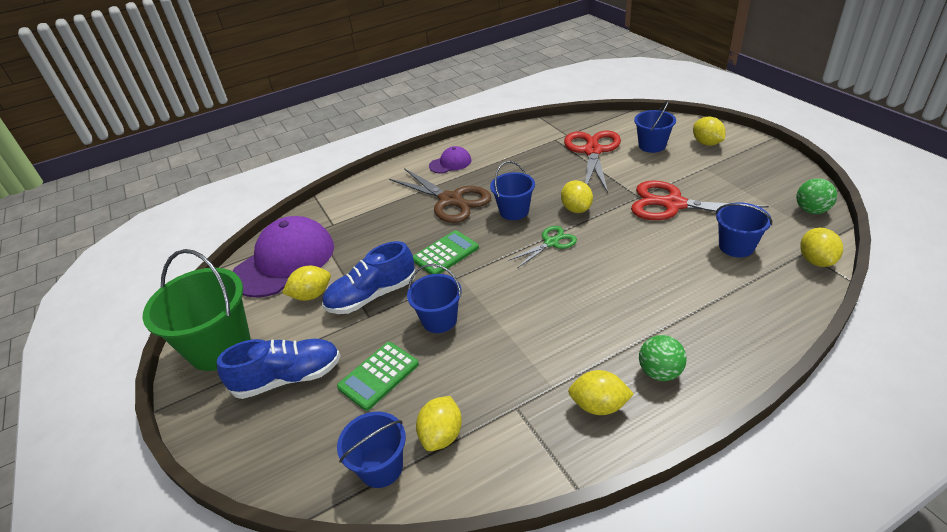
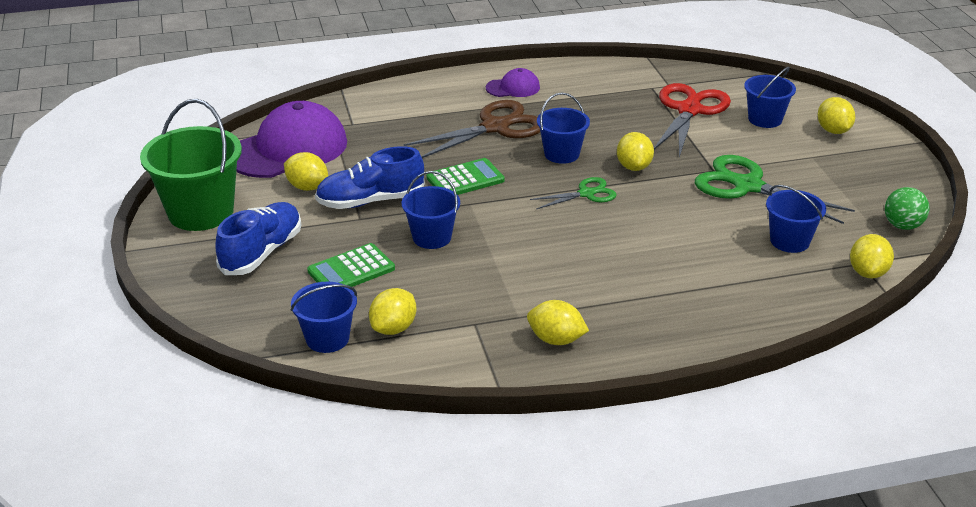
camera: 10 degrees right, 5 degrees down
(288, 378) = (262, 252): blue shoe -> blue shoe turned 60 degrees counterclockwise
(312, 295) = (307, 187): yellow lemon -> yellow lemon turned 45 degrees clockwise
(450, 200) = (495, 127): brown scissors -> brown scissors turned 90 degrees counterclockwise
(660, 372) = (632, 328): green ball -> none
(673, 204) = (748, 186): red scissors -> green scissors

